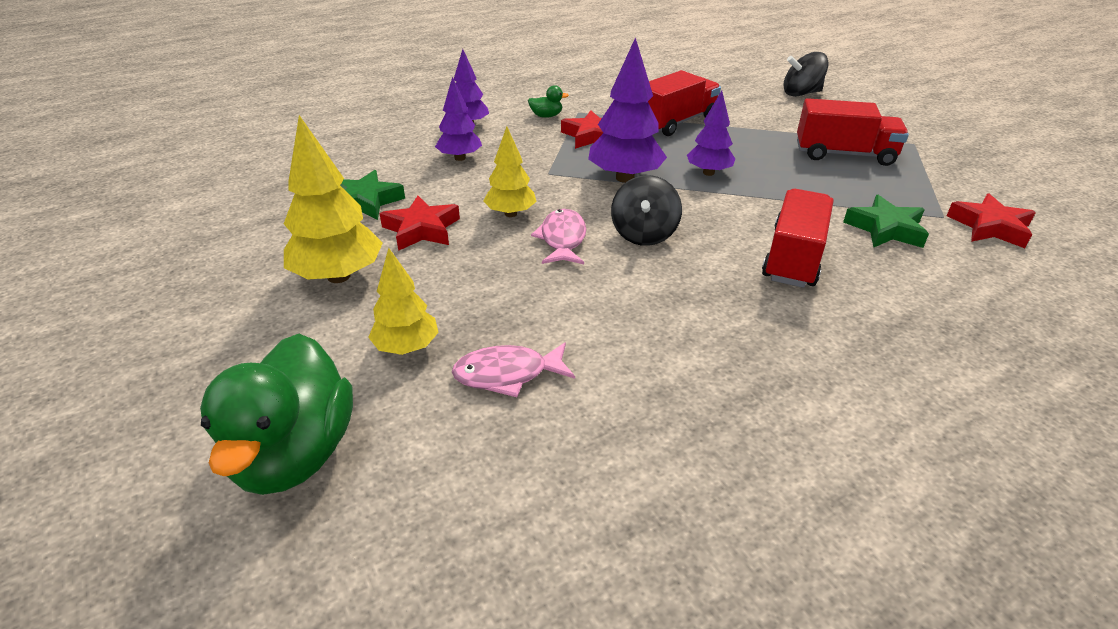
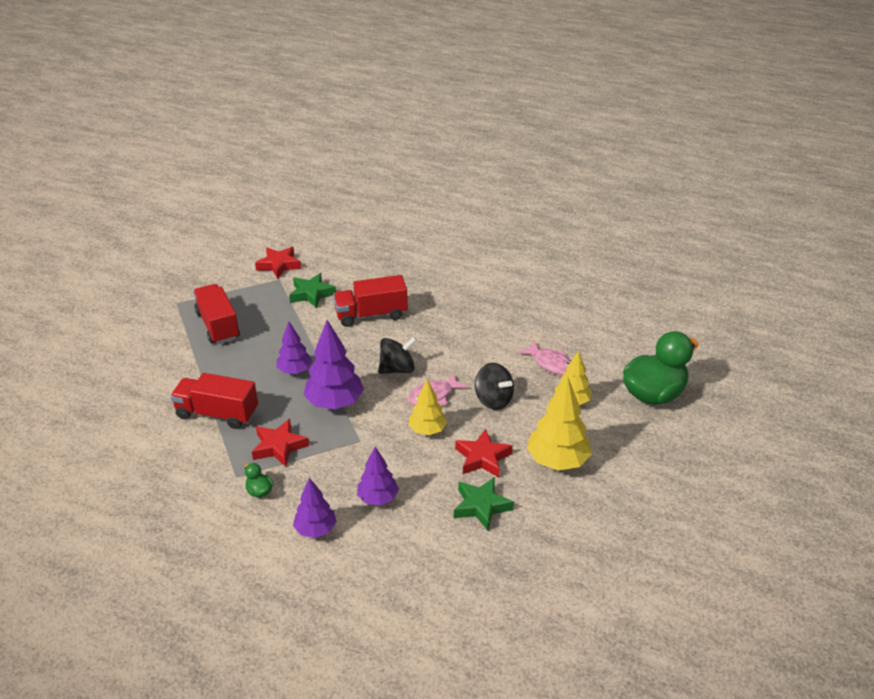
camera: 125 degrees left, 0 degrees up
(801, 93) = (104, 369): black spinning top -> black spinning top (493, 400)

